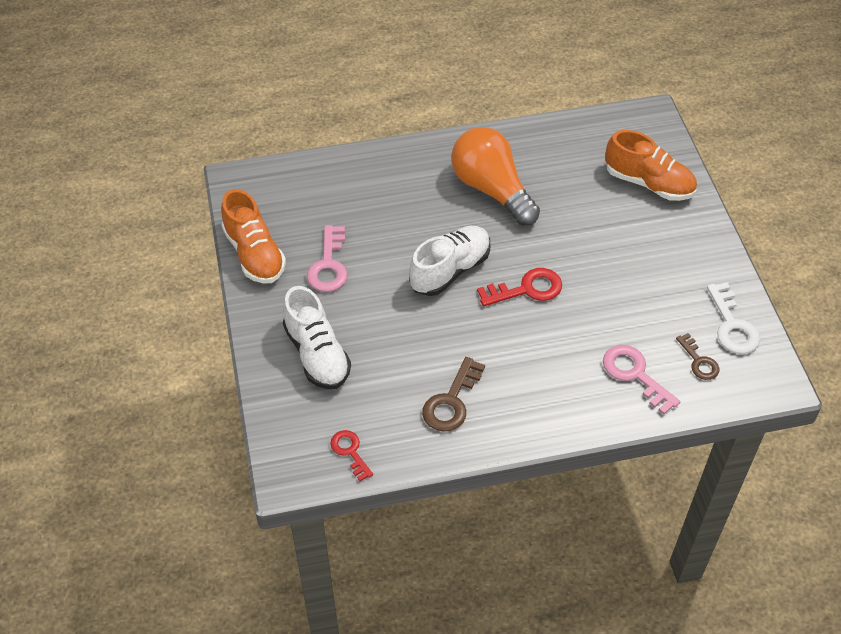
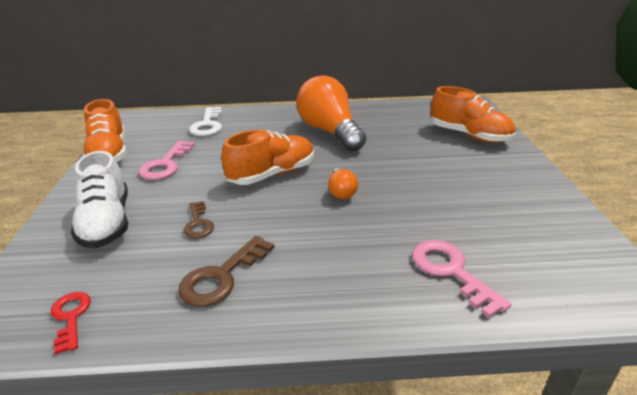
camera: 10 degrees right, 20 degrees down
(450, 270) = (272, 174): white shoe -> orange shoe
(527, 289) = (341, 191): red key -> orange light bulb
(699, 361) = (532, 265): brown key -> brown key (198, 224)
(732, 325) = (568, 236): white key -> white key (207, 125)

